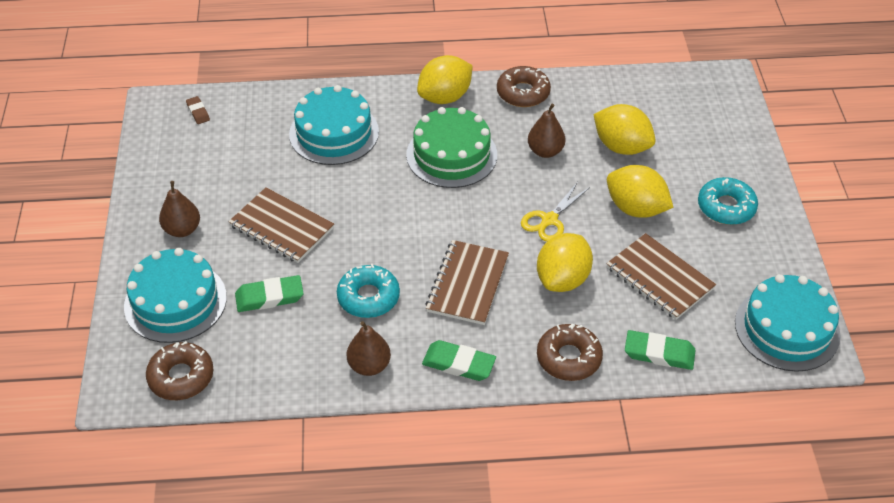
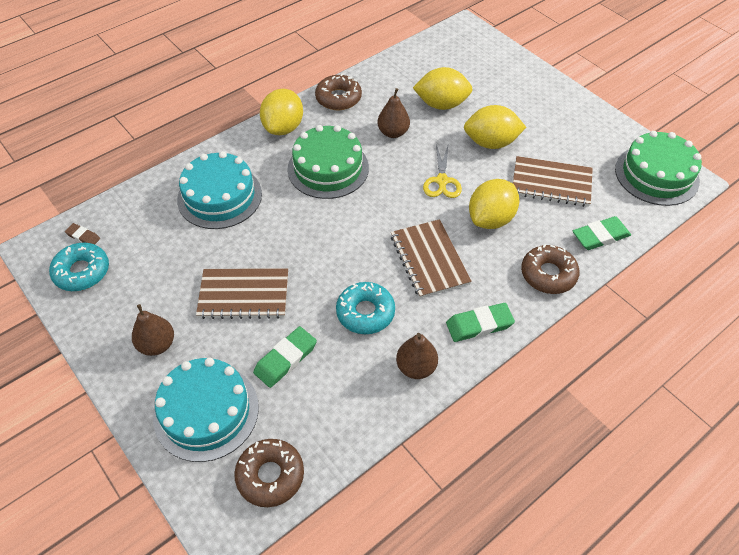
camera: 35 degrees left, 5 degrees up
(562, 279) = (491, 219): yellow lemon -> yellow lemon turned 45 degrees clockwise
(726, 207) = (545, 113): turquoise donut -> turquoise donut (82, 272)
(787, 329) = (656, 175): turquoise cake -> green cake

